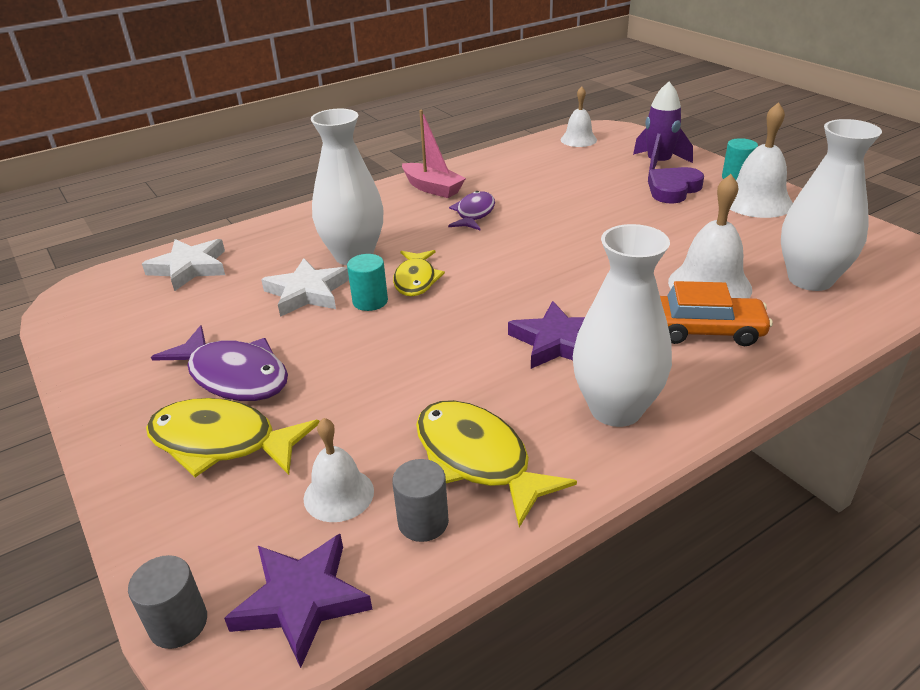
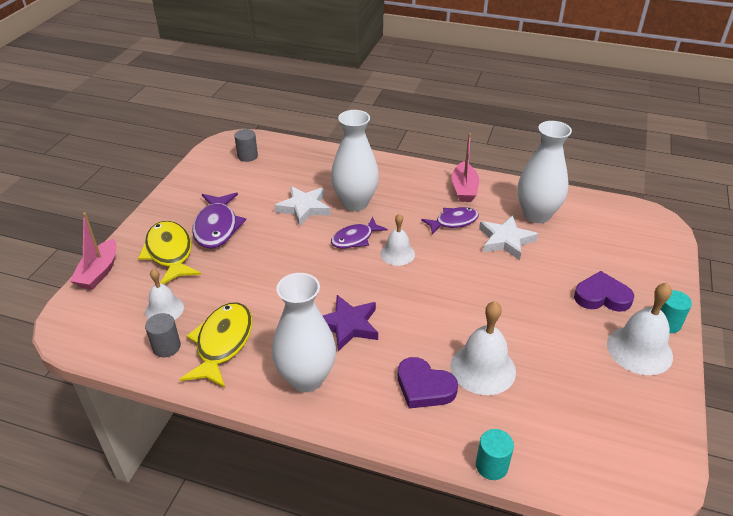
camera: 50 degrees right, 5 degrees up
(150, 543) = (99, 272): none -> pink boat
(178, 623) = (65, 307): grey cylinder -> grey cylinder (247, 156)
(190, 268) = (286, 158): white star -> white star (506, 240)
(302, 600) = (97, 334): purple star -> none
(370, 301) = (318, 234): turquoise cylinder -> turquoise cylinder (491, 466)
(416, 280) = (355, 239): yellow fish -> purple fish
(578, 139) = (619, 215): white bell -> white bell (397, 253)
(658, 164) = (633, 272): purple rocket -> none
(705, 330) = (424, 387): orange car -> purple heart
(810, 279) = (548, 420): white vase -> white vase (536, 215)

